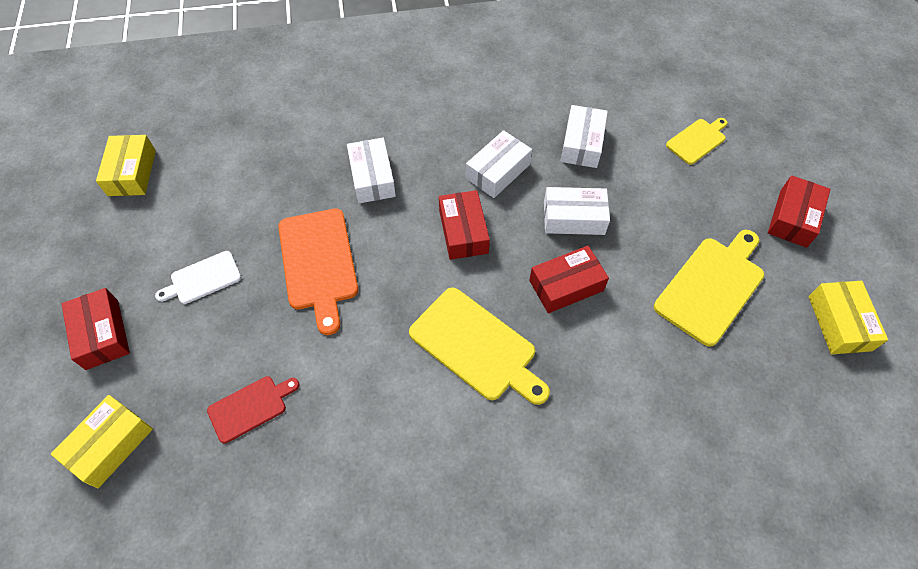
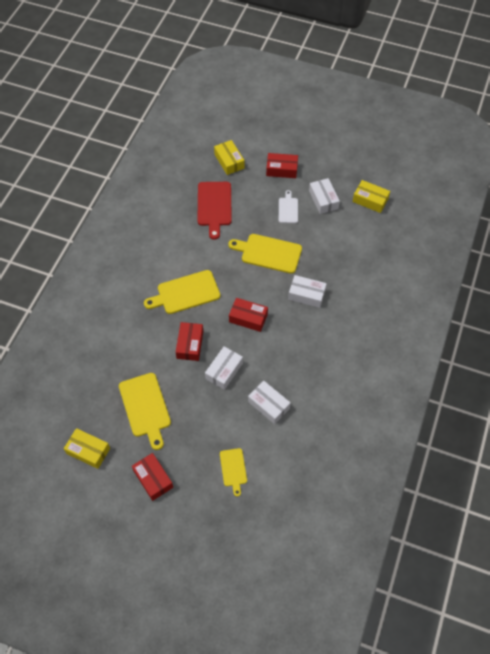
camera: 120 degrees right, 0 degrees up
(250, 407) = (214, 206): red cutting board -> red cutting board, size x1.74
(318, 263) = (268, 253): orange cutting board -> yellow cutting board
(498, 171) = (275, 353): white box -> white box (323, 200)

